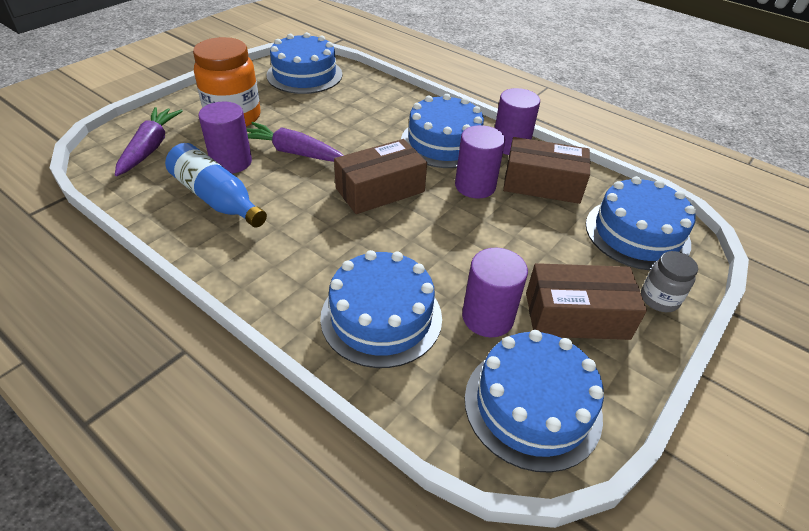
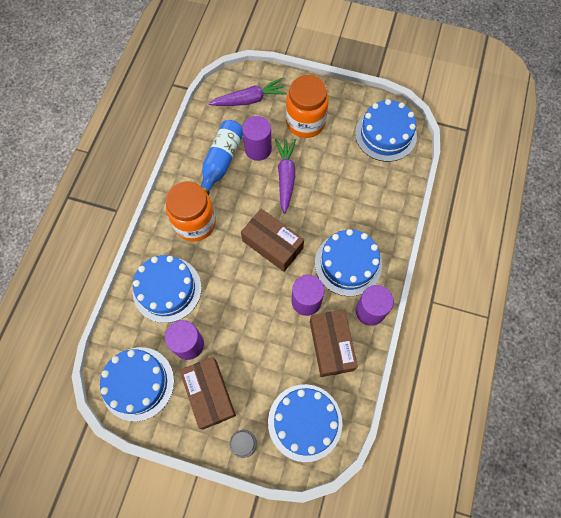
camera: 70 degrees right, 25 degrees up
(292, 253) = (195, 223): none -> orange jar

